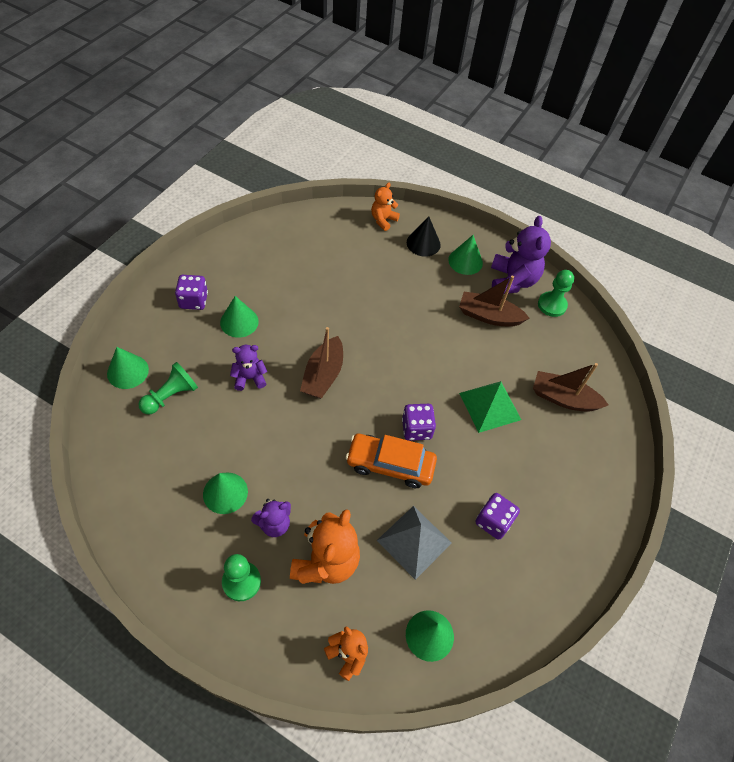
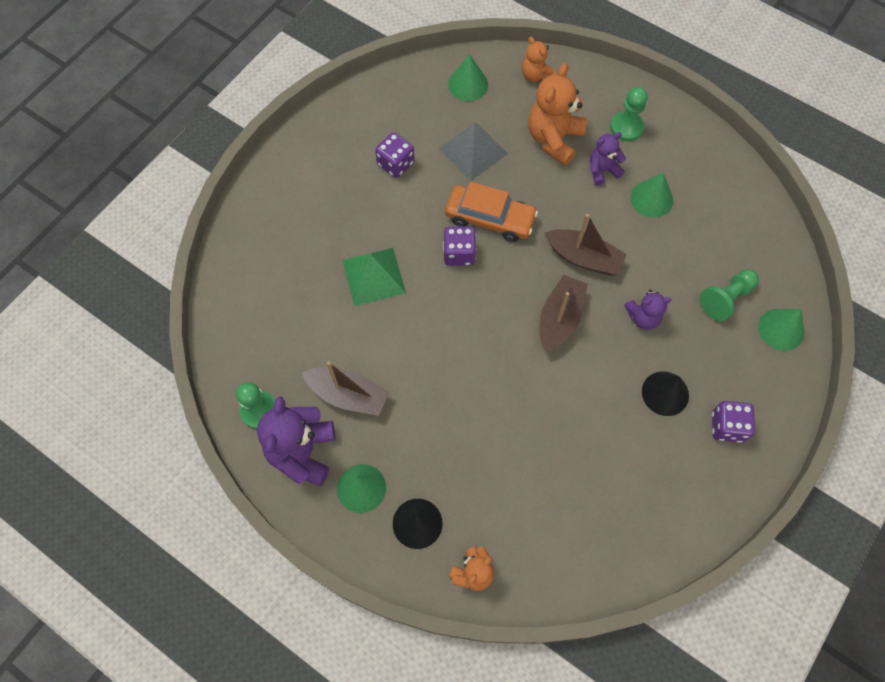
camera: 170 degrees left, 10 degrees up
(239, 322) = (665, 393): green cone -> black cone
(563, 398) = (287, 282): brown boat -> brown boat (583, 258)

